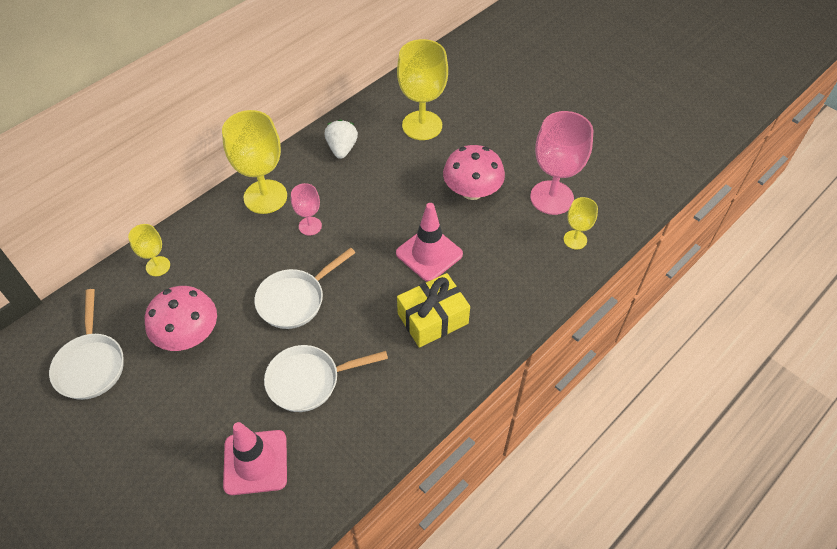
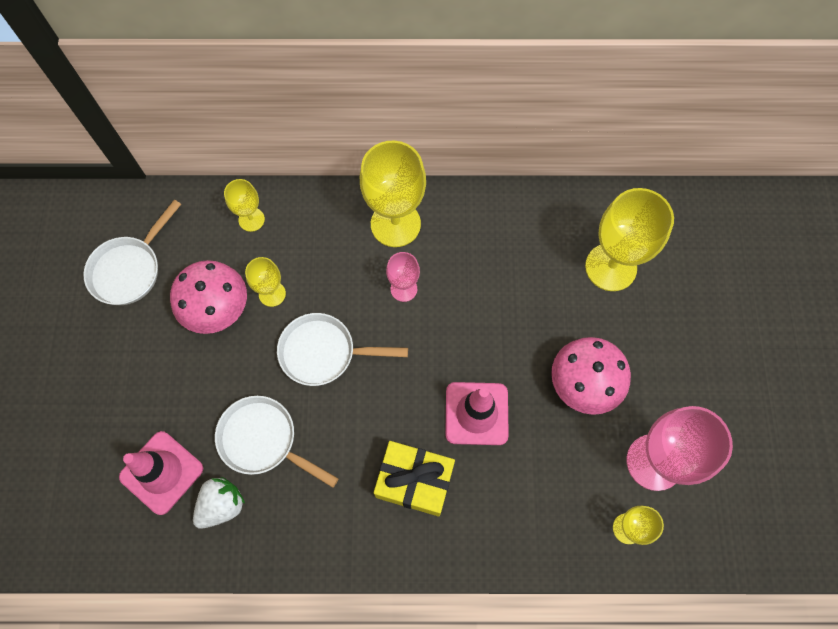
camera: 45 degrees right, 15 degrees up
(221, 295) = (272, 294): none -> yellow goblet
(342, 148) = (510, 229): white strawberry -> white strawberry (222, 505)

